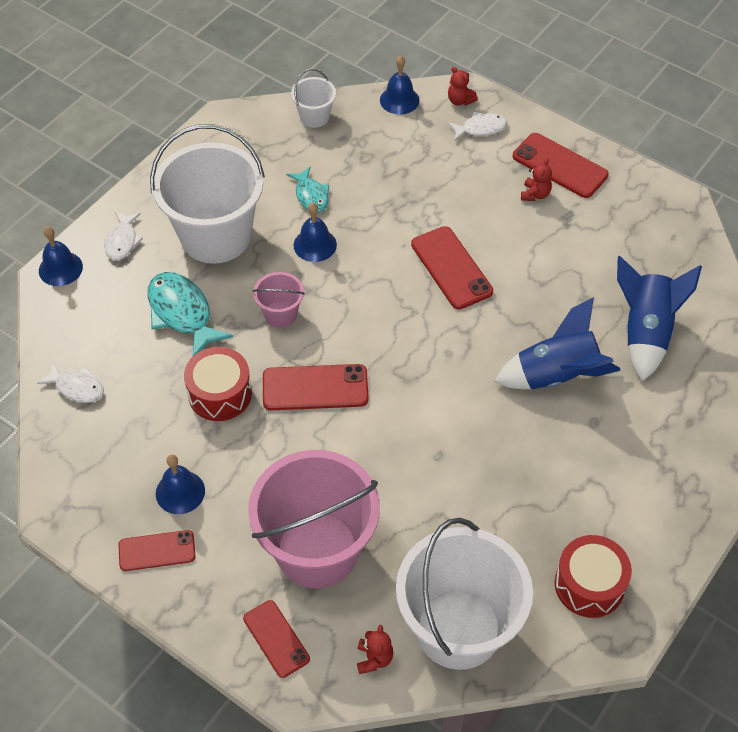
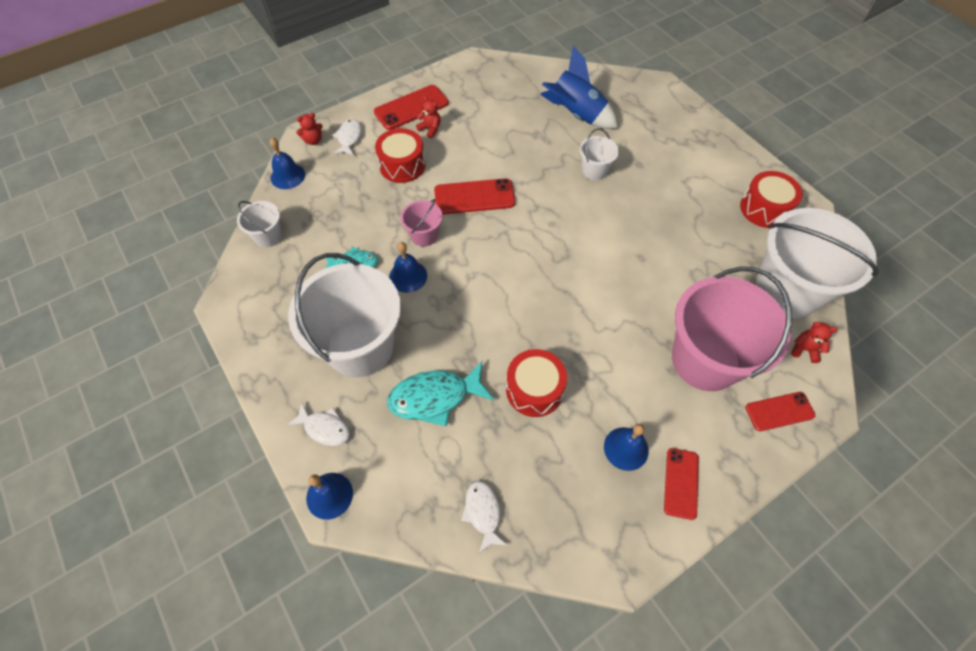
camera: 70 degrees left, 5 degrees up
(77, 387) = (483, 513): white fish -> white fish turned 60 degrees counterclockwise
(280, 314) = (469, 321): pink bucket -> pink bucket (424, 235)
(315, 388) = (553, 318): red phone -> none
(465, 188) = (402, 165): none -> red drum
(556, 375) = (594, 170): blue rocket -> white bucket

